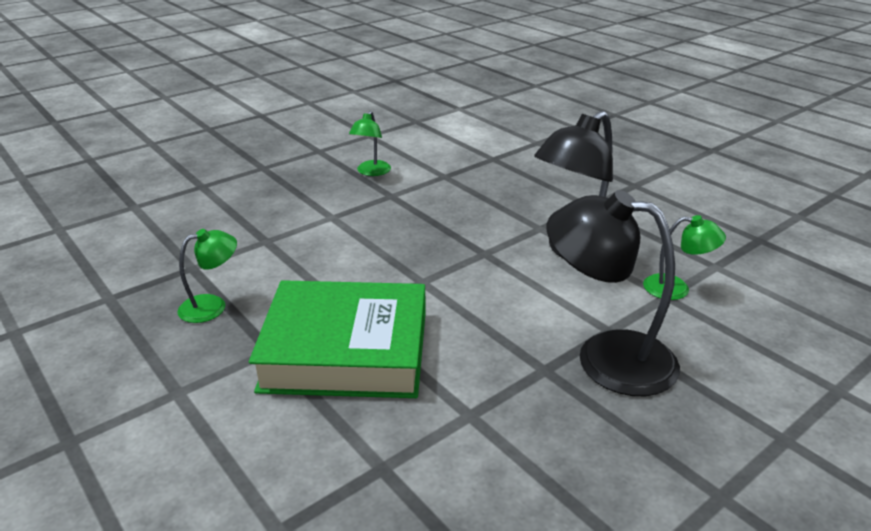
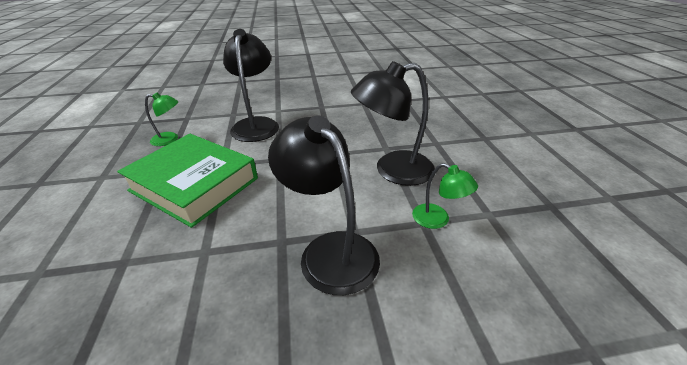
camera: 30 degrees right, 5 degrees up
(326, 246) = (256, 124): none -> black lamp
(371, 172) = (326, 92): green lamp -> none

